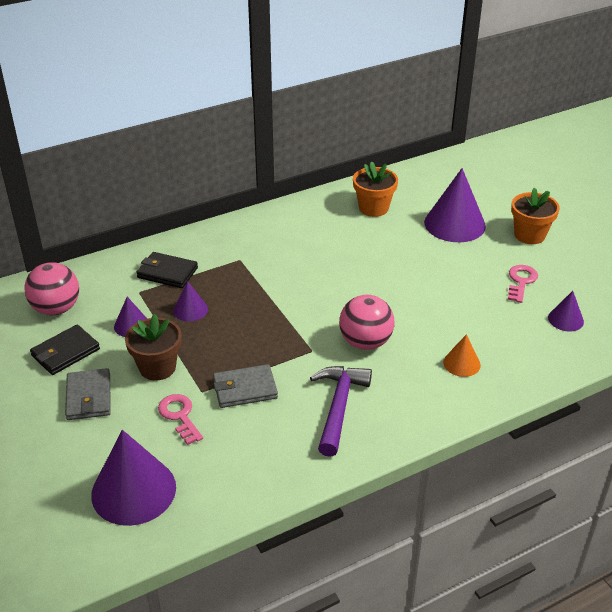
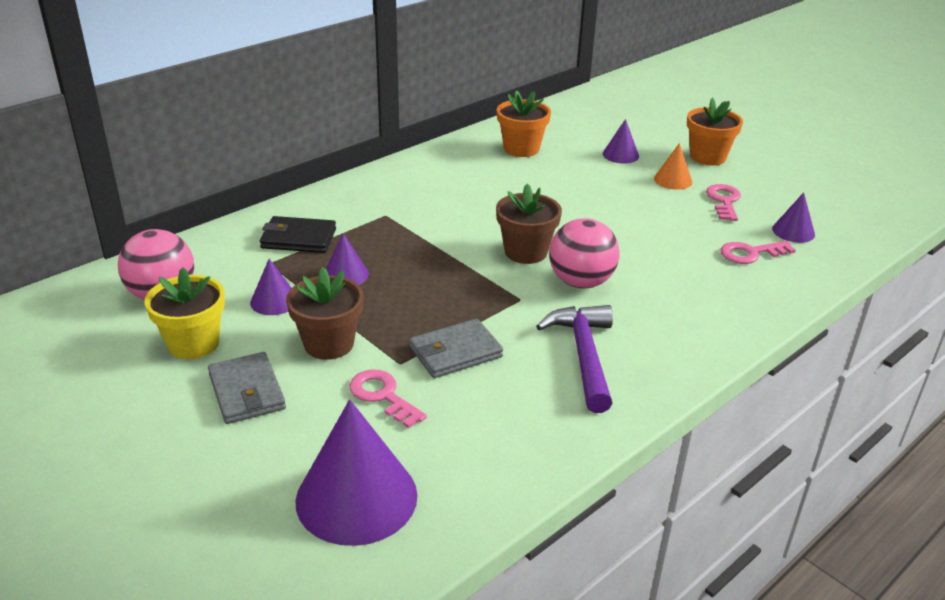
camera: 15 degrees left, 5 degrees down
(65, 352) = (193, 343): black wallet -> yellow flower pot
(334, 309) = (526, 252): none -> brown flower pot
(454, 224) = (620, 155): purple cone -> purple cone, size x0.51
(461, 363) = (704, 289): orange cone -> orange cone (673, 180)
(517, 336) = (751, 253): none -> pink key

